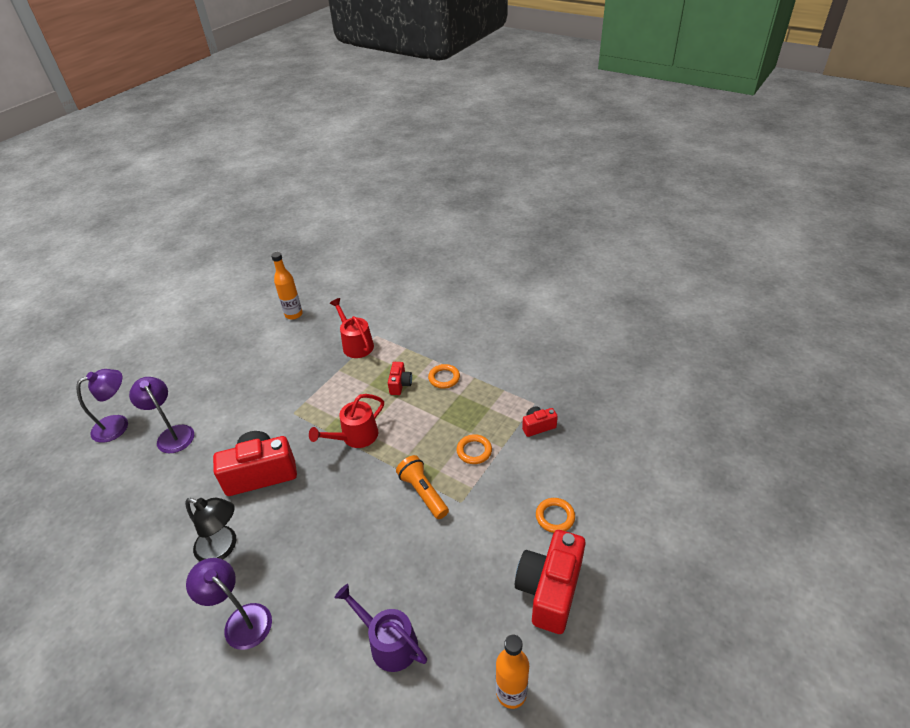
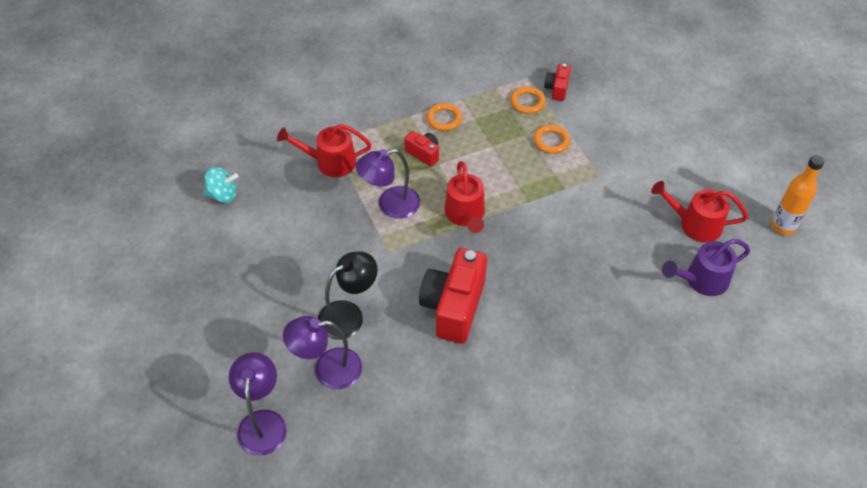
camera: 60 degrees left, 10 degrees up
(223, 547) = (526, 366): black lamp -> black lamp (349, 315)
(241, 620) = (618, 375): purple lamp -> purple lamp (390, 205)
(293, 314) = (223, 195): orange bottle -> turquoise spinning top
(423, 492) = (571, 195): orange flashlight -> none
(456, 604) = (694, 224): none -> red watering can
(550, 590) = (717, 164): red camera -> none
(555, 517) = (655, 127): orange ring -> orange ring (527, 102)

